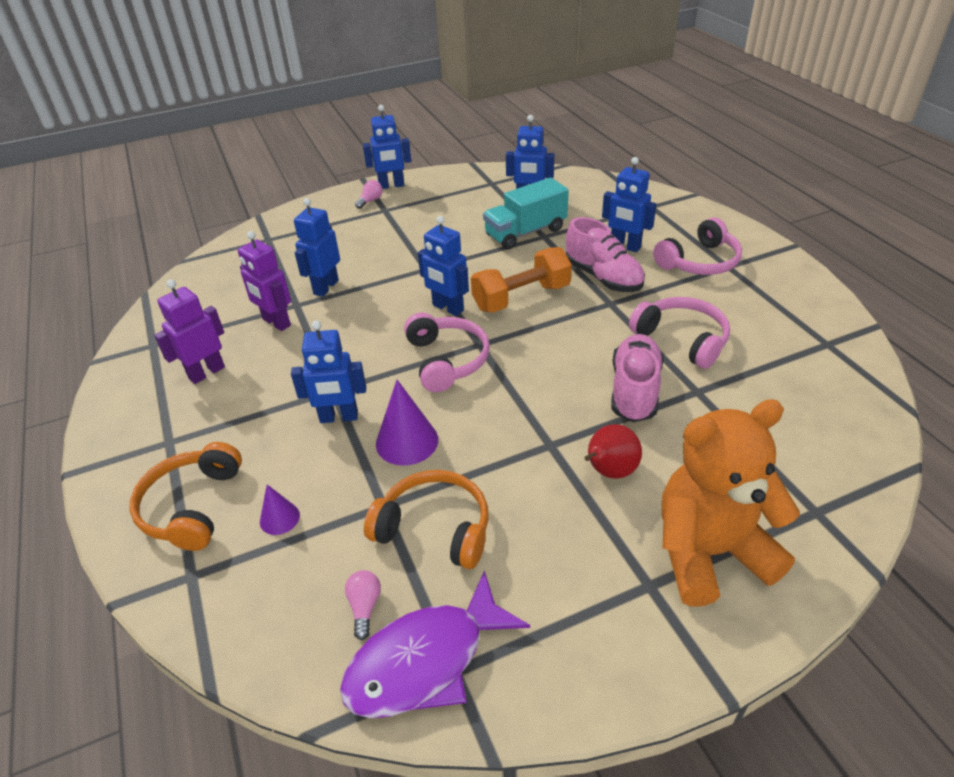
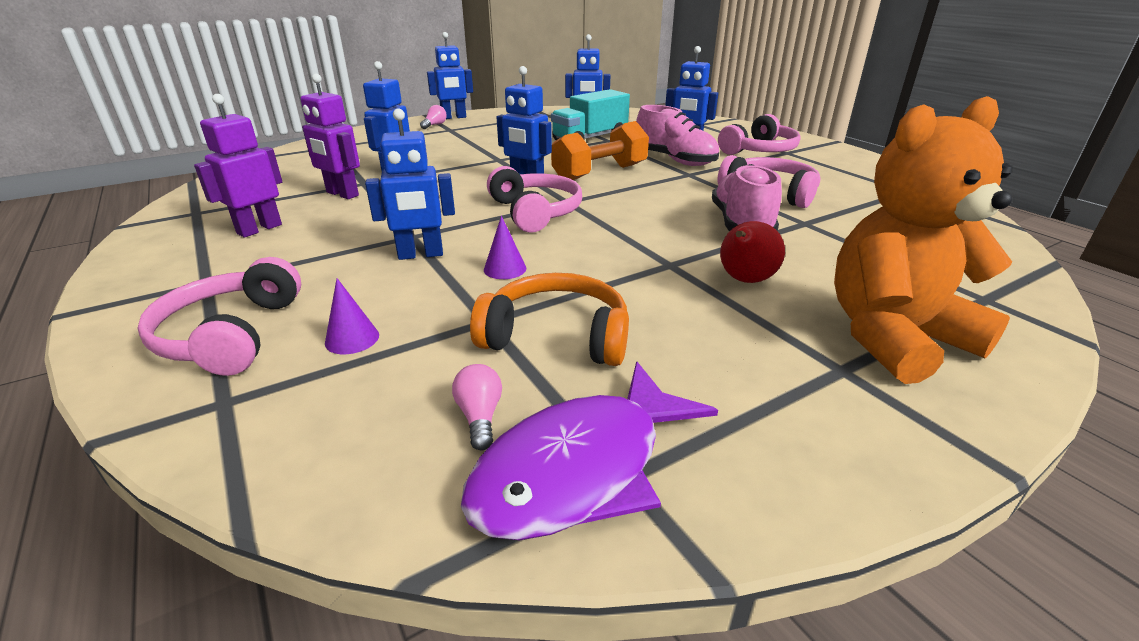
camera: 10 degrees left, 10 degrees down
(192, 506) = (231, 335): orange headphones -> pink headphones
(407, 441) = (505, 269): purple cone -> purple cone, size x0.58

